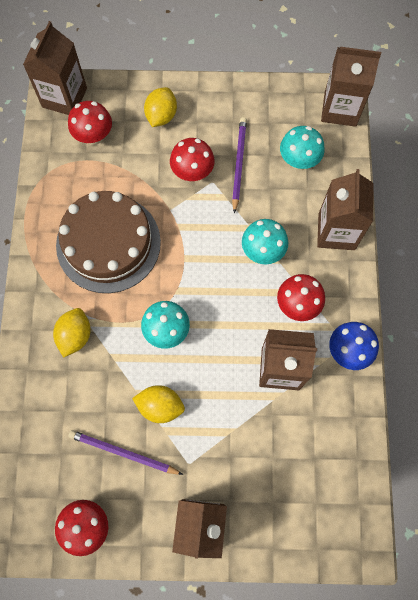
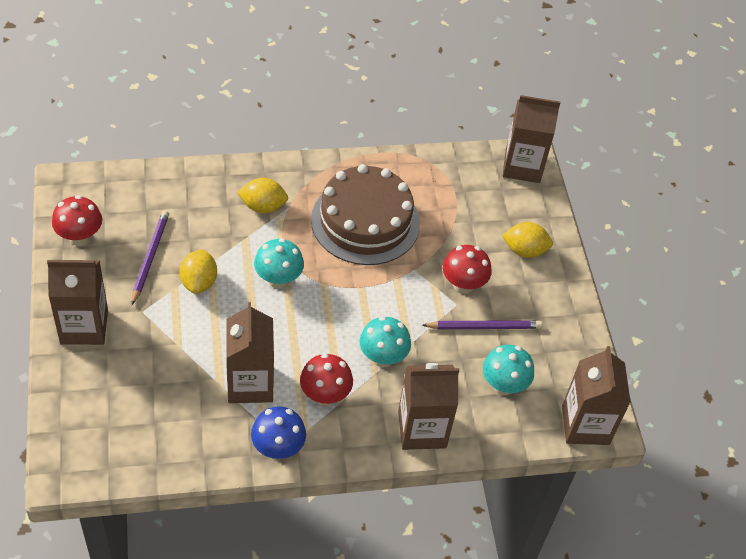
camera: 75 degrees right, 20 degrees down
(94, 136) = (484, 196): red mushroom -> none

